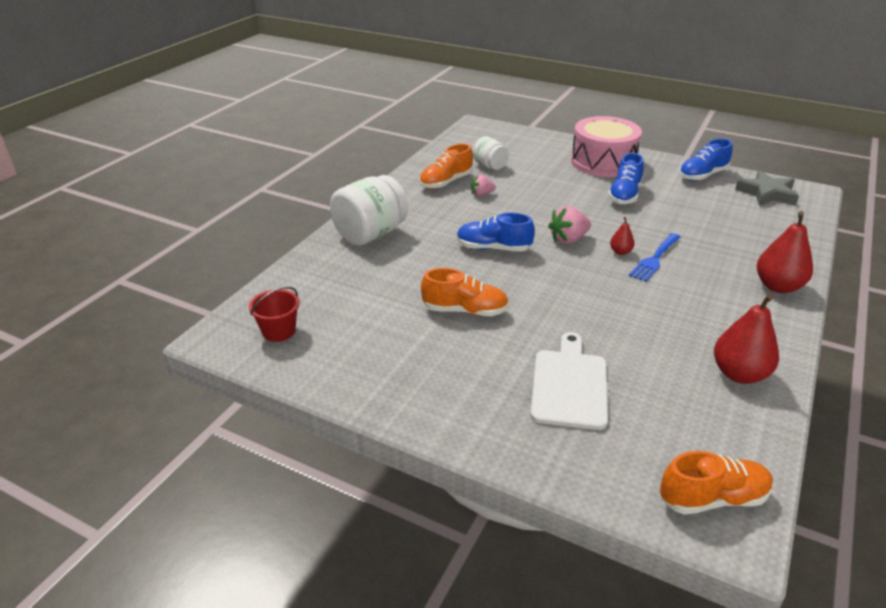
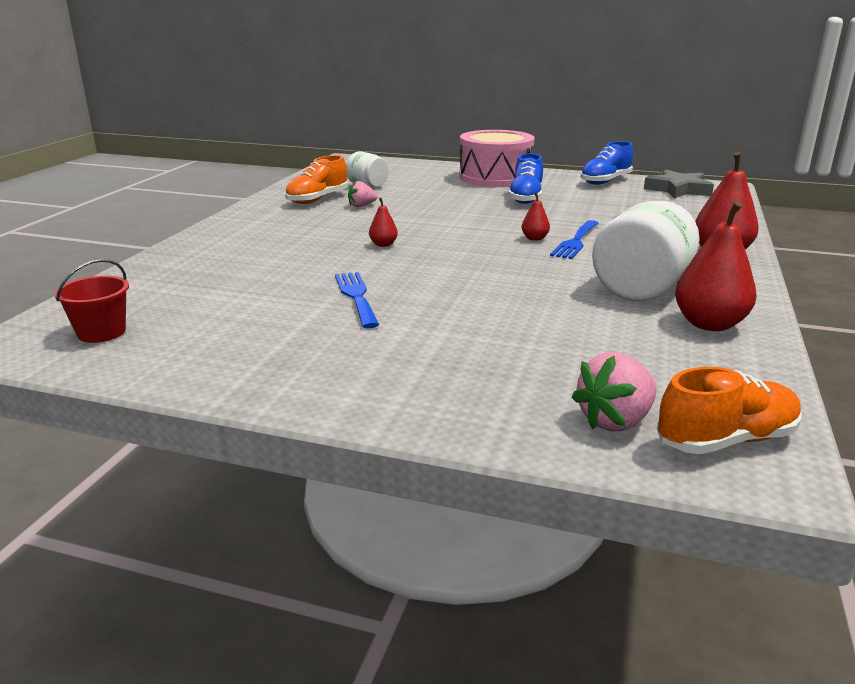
camera: 10 degrees left, 10 degrees down
(371, 234) = (227, 243): white jar -> white jar (642, 289)
(465, 310) = (356, 296): orange shoe -> blue fork
(493, 248) = (383, 244): blue shoe -> red pear
(568, 239) = (471, 233): pink strawberry -> pink strawberry (615, 421)
(570, 385) = (505, 350): white cutting board -> none

